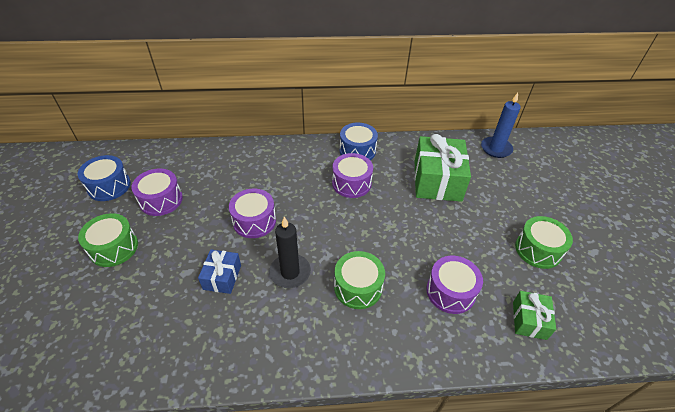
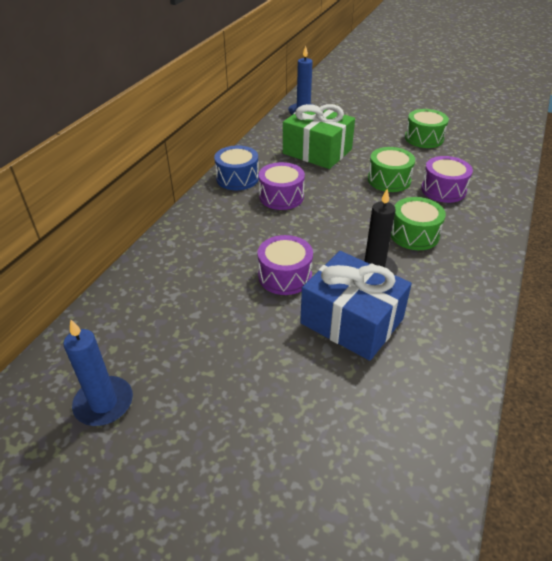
camera: 60 degrees left, 5 degrees down
(109, 186) = (104, 403): blue drum -> blue candle
(114, 248) = (239, 416): green drum -> green drum (389, 180)
(161, 200) = (184, 349): purple drum -> none
(222, 277) = (351, 321): blue gift -> blue gift, size x1.92
(529, 320) = (485, 167): green gift -> none

